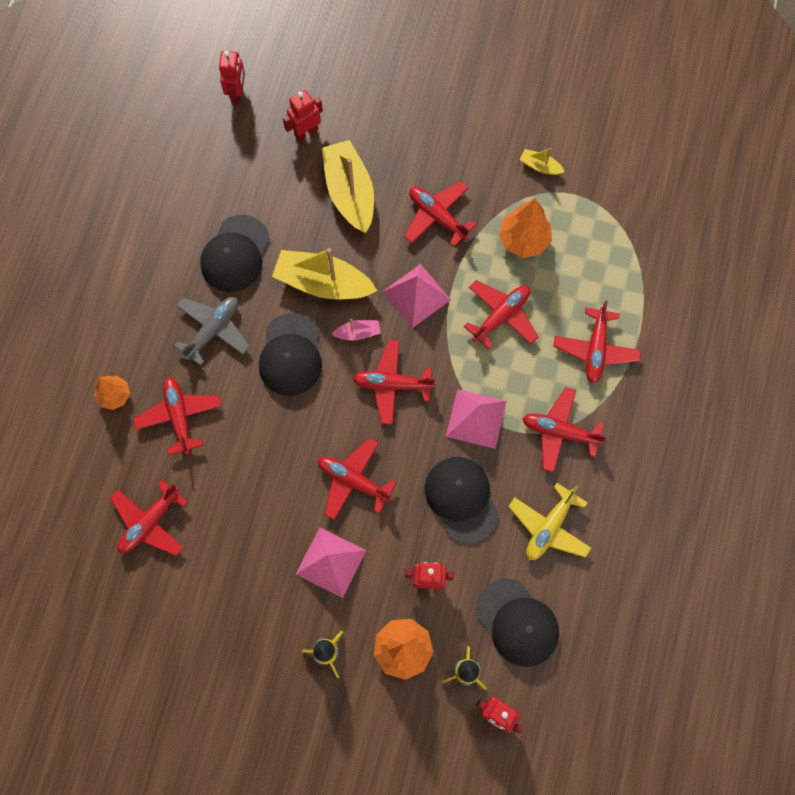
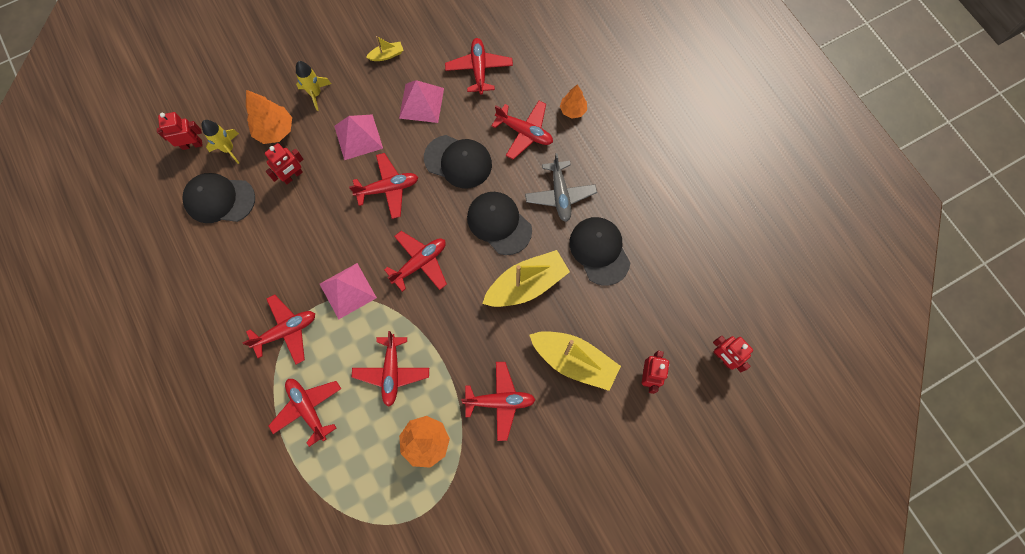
camera: 135 degrees right, 0 degrees up
(357, 333) = (472, 274): pink boat -> none
(416, 295) = (460, 333): pink pyramid -> pink pyramid (421, 103)
(461, 499) = (313, 236): black cap -> black cap (458, 161)
(540, 166) = (465, 513): yellow boat -> yellow boat (386, 55)
(549, 527) = (244, 268): yellow plane -> none

